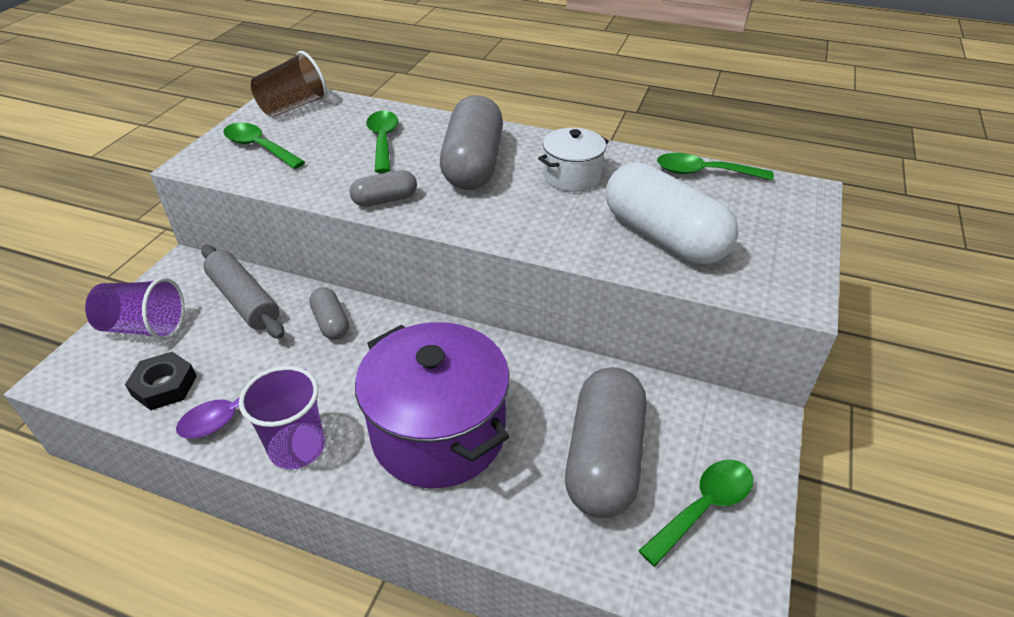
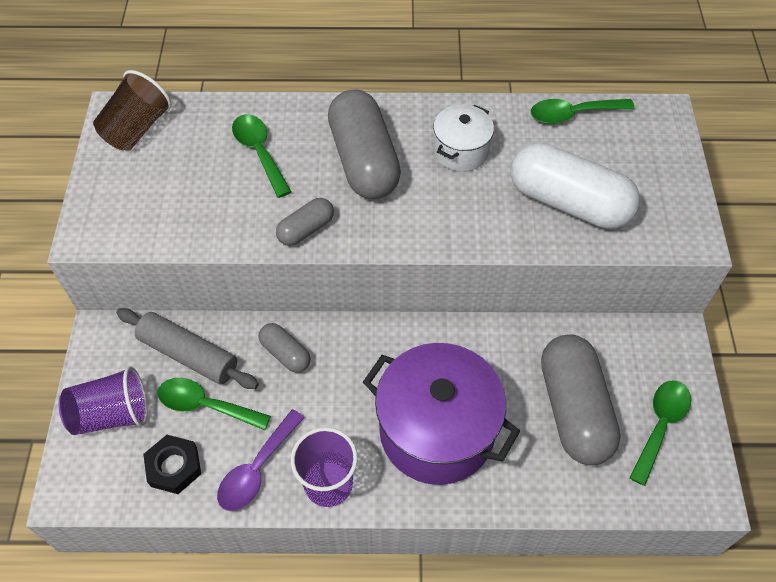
camera: 20 degrees left, 15 degrees up
(259, 147) = (139, 196): green spoon -> green spoon (206, 405)

